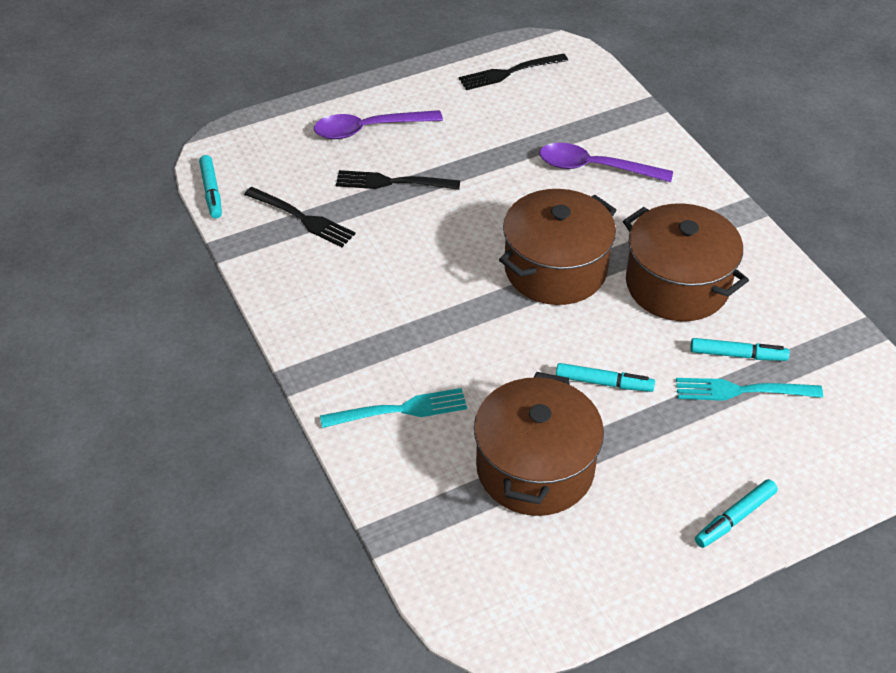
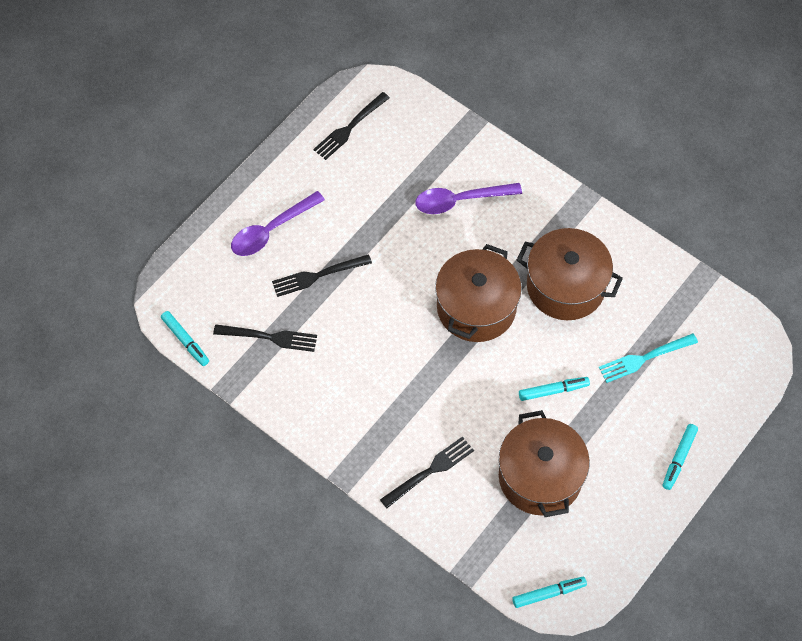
camera: 25 degrees left, 15 degrees up
(400, 410) = (430, 471): turquoise fork -> black fork
(737, 355) = (630, 330): turquoise marker -> turquoise marker (548, 593)

